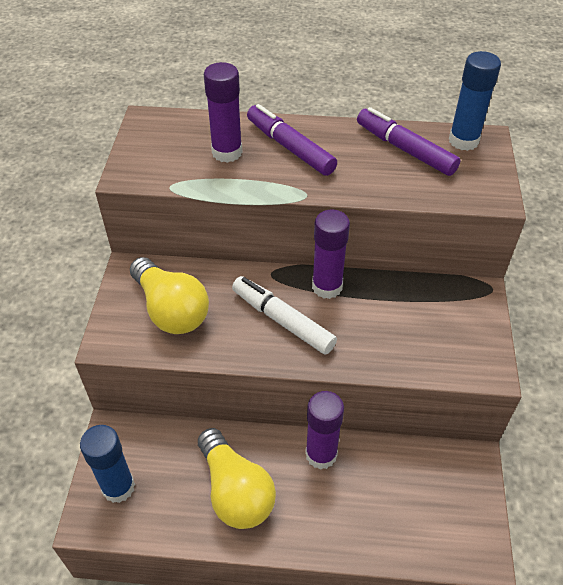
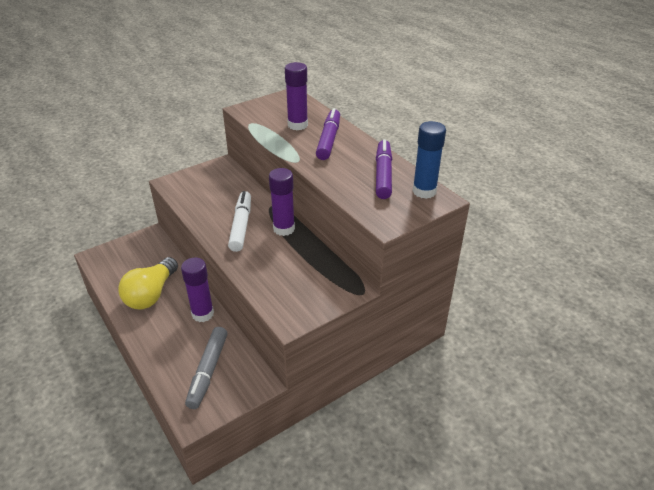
camera: 50 degrees right, 10 degrees down
(118, 487) = (120, 255): blue glue stick -> none
(171, 310) = (209, 189): yellow light bulb -> none
(420, 500) = (208, 371): none -> grey marker

